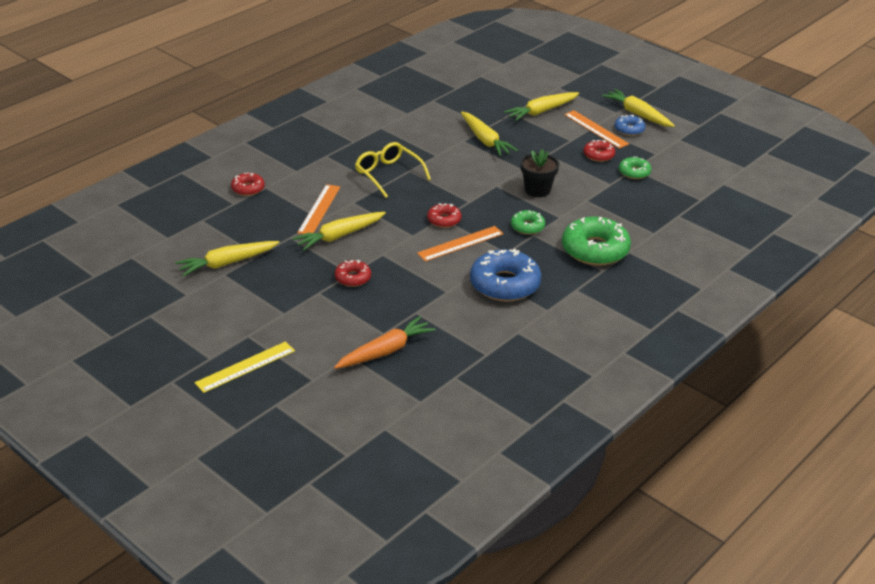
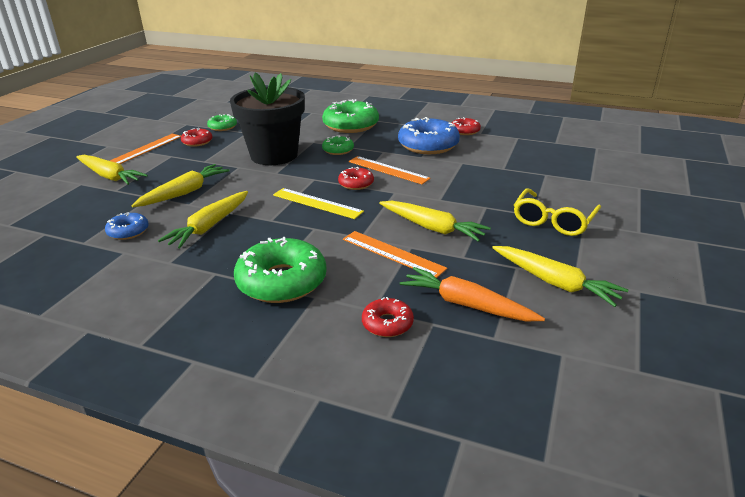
camera: 110 degrees left, 5 degrees down
(245, 367) = (676, 220): yellow ruler -> yellow ruler (317, 203)
(319, 209) = (393, 253): orange ruler -> orange ruler turned 45 degrees clockwise
(323, 162) = (282, 281): none -> green donut
(353, 278) = (491, 204): red donut -> red donut (465, 131)
(385, 351) = (565, 169): orange carrot -> orange carrot (467, 305)
(388, 174) = (287, 230): yellow glasses -> yellow glasses (553, 221)
(537, 190) = (274, 155): black flower pot -> black flower pot, size x1.88
(629, 129) = (143, 137): blue donut -> blue donut (128, 231)
(638, 114) = (111, 137): yellow carrot -> yellow carrot (209, 226)

